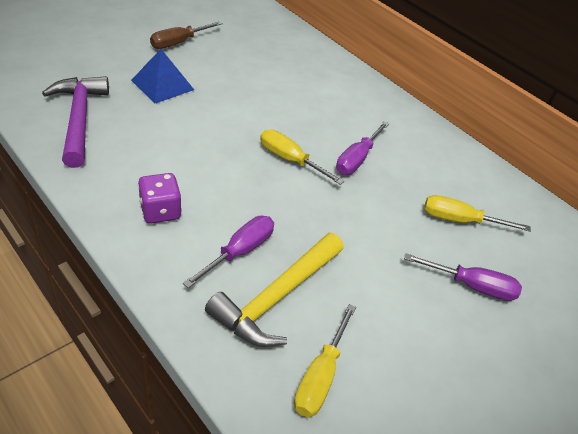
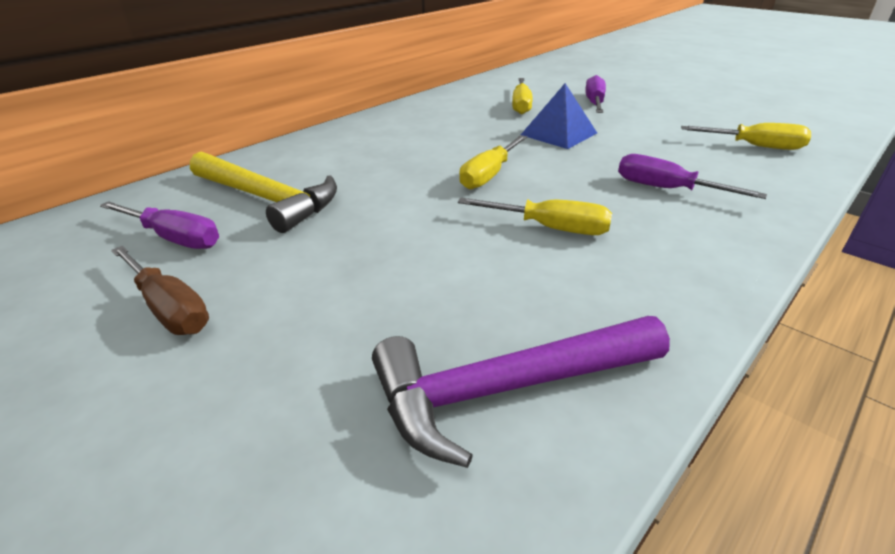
camera: 90 degrees left, 10 degrees down
(160, 211) = (661, 246): purple dice -> none
(162, 85) = (342, 300): blue pyramid -> blue pyramid (558, 134)
(202, 168) = (549, 228): none -> yellow screwdriver
(277, 297) = (701, 167): yellow hammer -> yellow hammer (267, 199)
(357, 159) = (462, 143): purple screwdriver -> purple screwdriver (174, 238)

